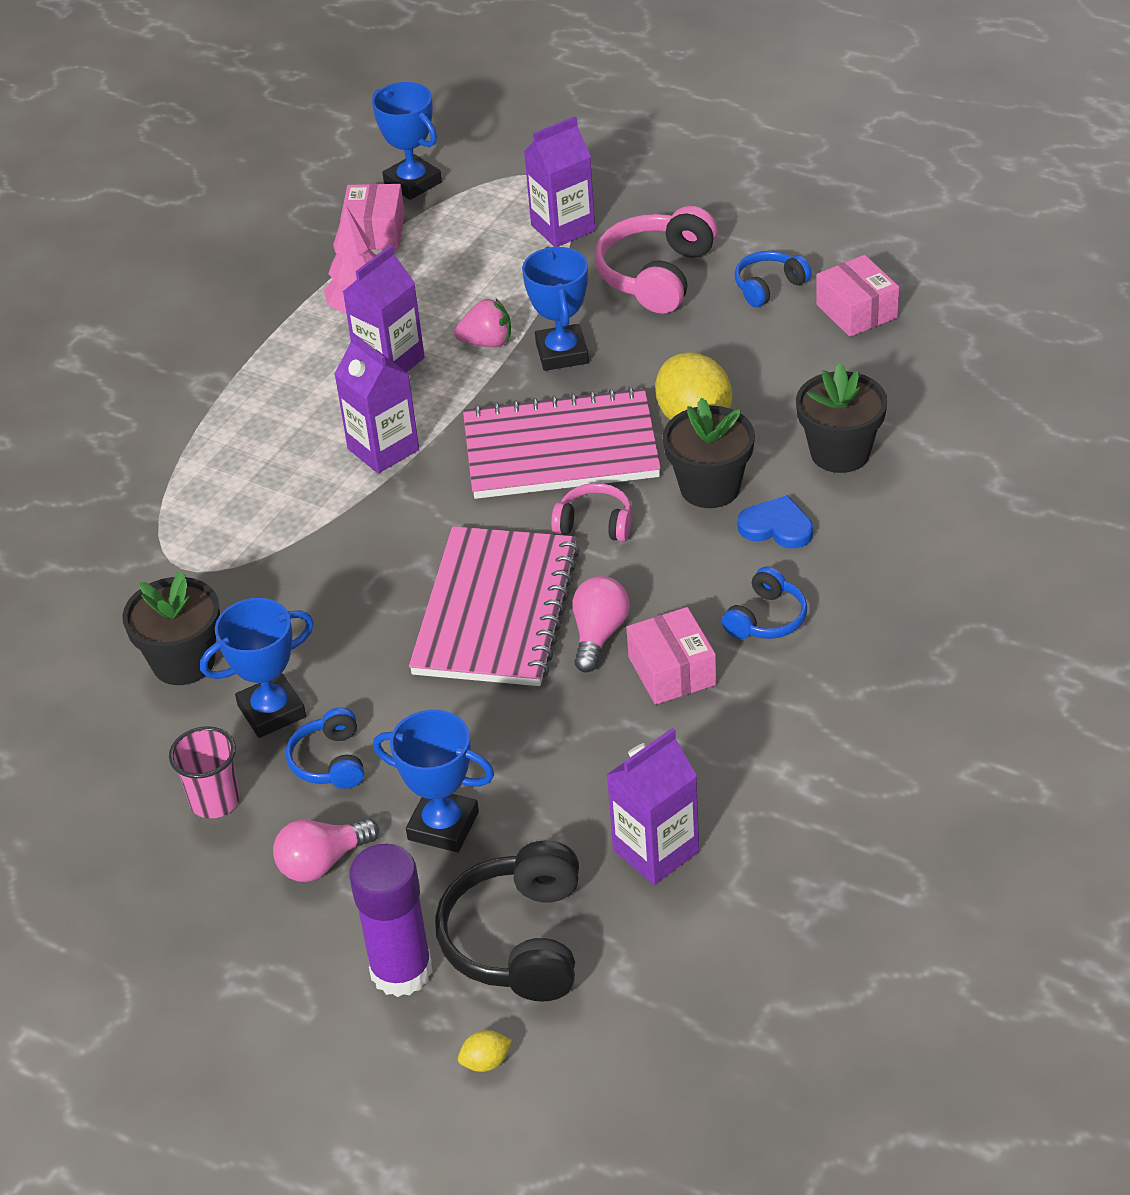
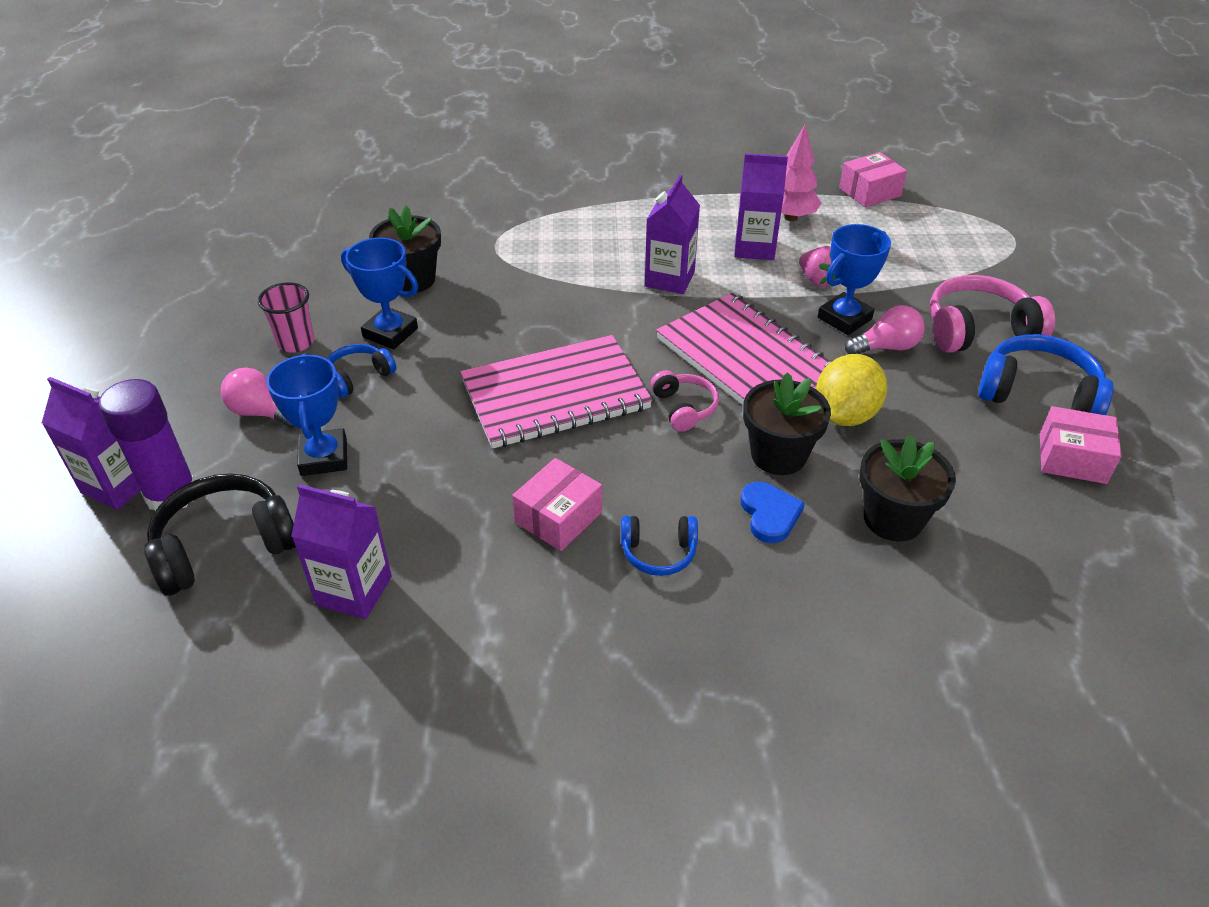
camera: 55 degrees right, 0 degrees up
(412, 183) = (934, 187): blue trophy -> none
(486, 1062) = (93, 580): yellow lemon -> none
(563, 228) = (972, 266): purple carton -> purple carton (118, 485)
(598, 635) = (569, 459): pink light bulb -> pink light bulb (886, 347)
(769, 286) = (1038, 394): blue headphones -> blue headphones, size x1.76
(856, 311) = (1072, 458): pink box -> pink box turned 75 degrees clockwise

